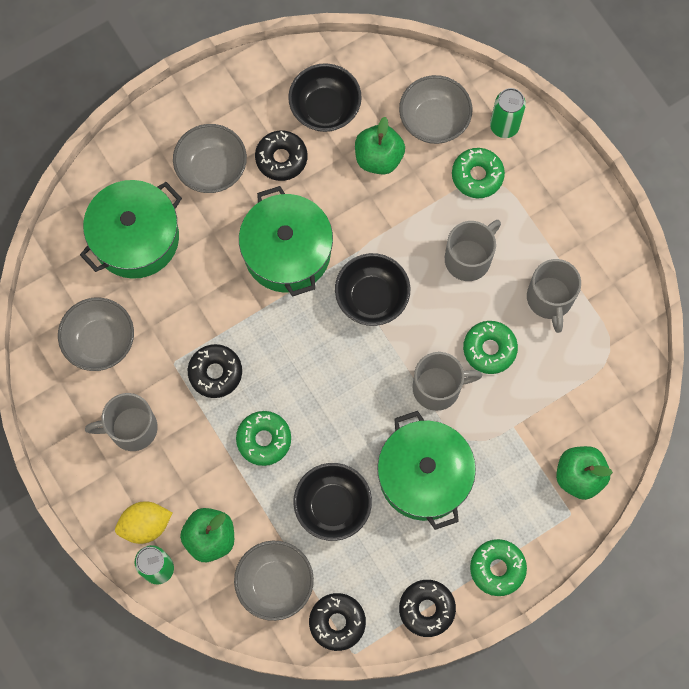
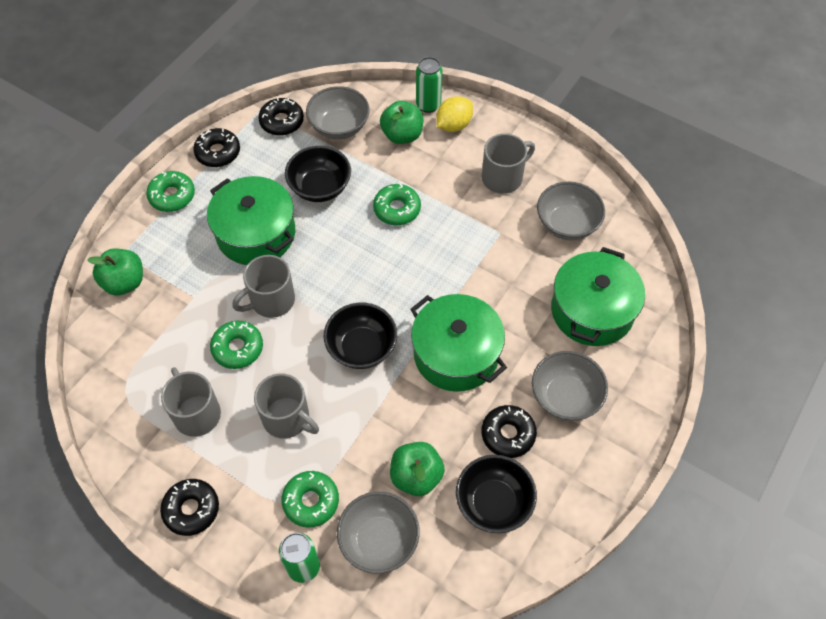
camera: 155 degrees right, 15 degrees down
(215, 373) = (462, 238): black donut -> black donut (191, 509)
(469, 258) = (287, 418): grey mug -> grey mug turned 75 degrees counterclockwise

